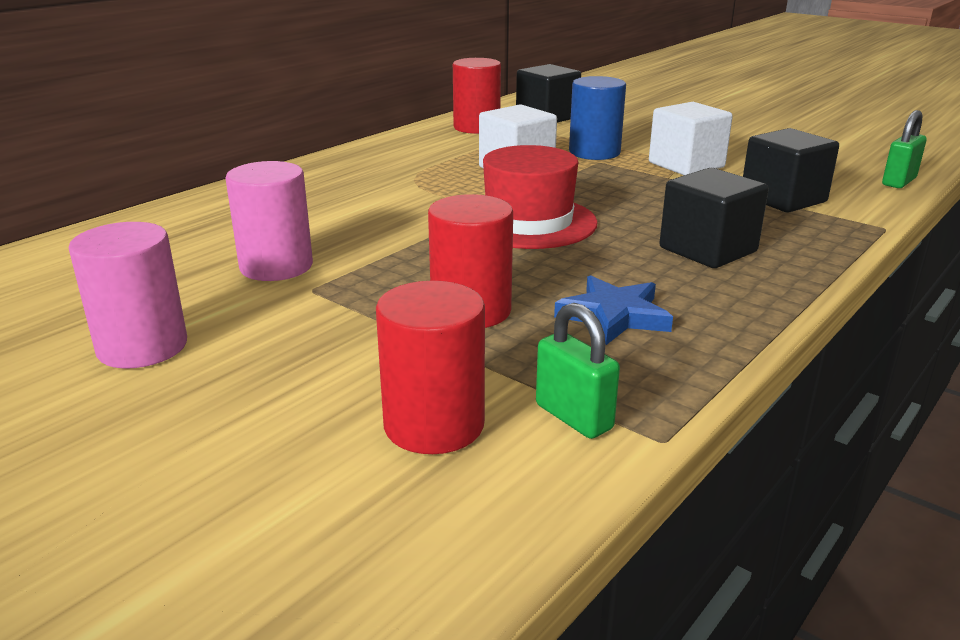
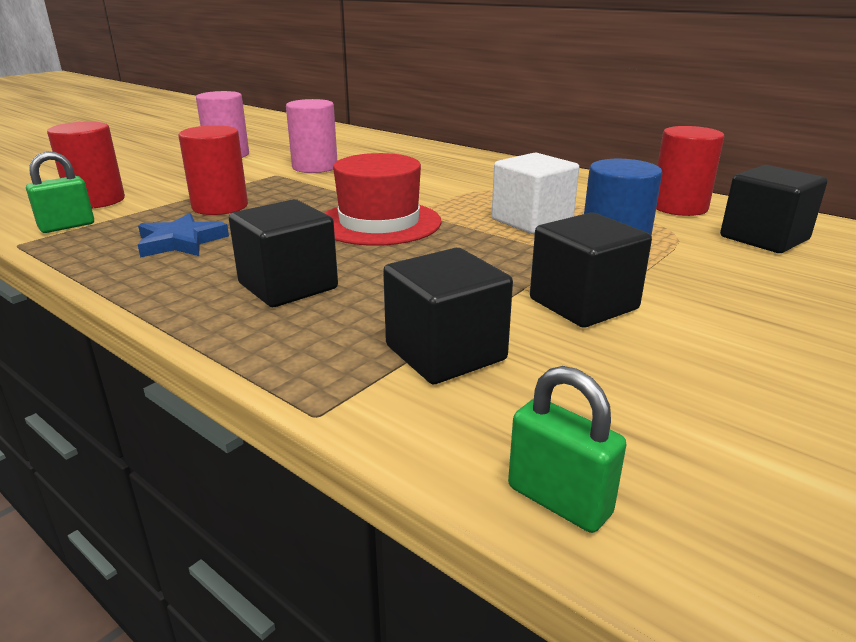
camera: 90 degrees right, 0 degrees up
(686, 165) = (583, 304): white cube -> black cube

